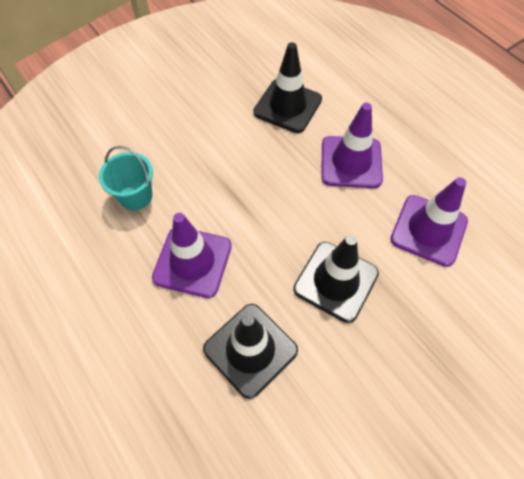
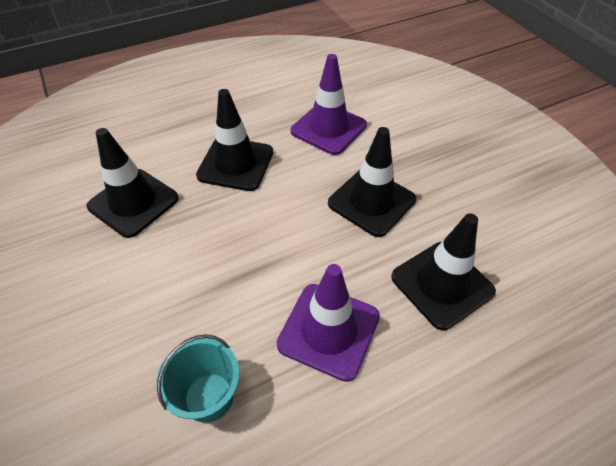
camera: 80 degrees left, 10 degrees down
(351, 162) = (235, 164): purple traffic cone -> black traffic cone

